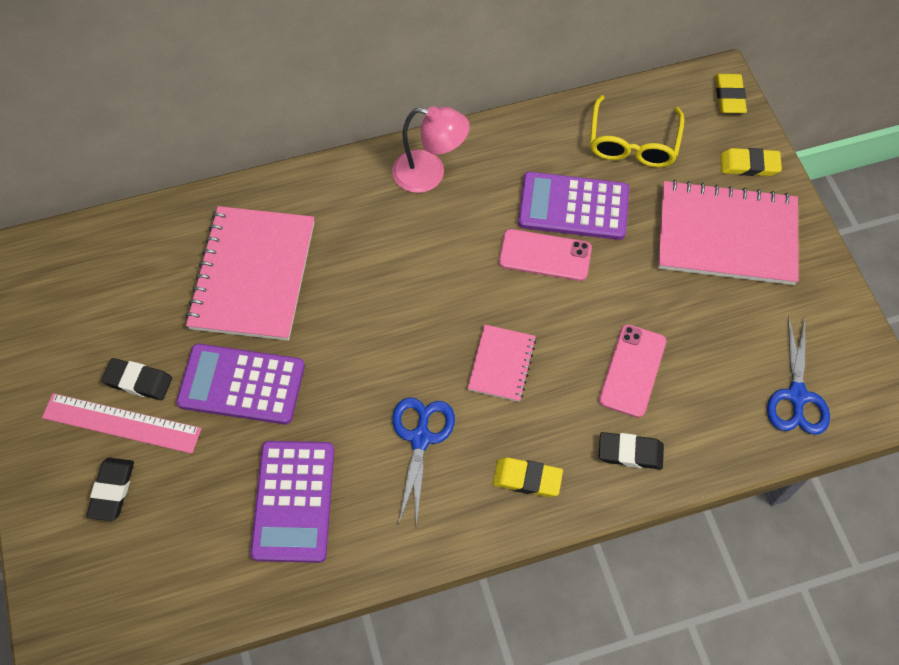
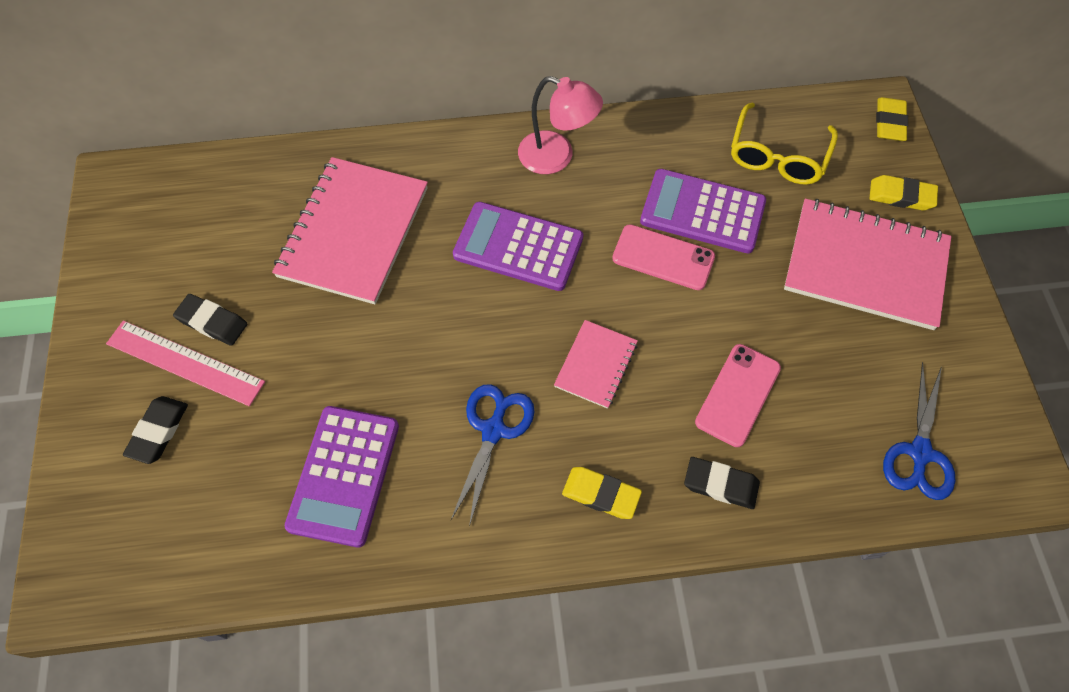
camera: 10 degrees right, 0 degrees up
(241, 384) = (317, 342): purple calculator -> purple calculator (518, 247)

